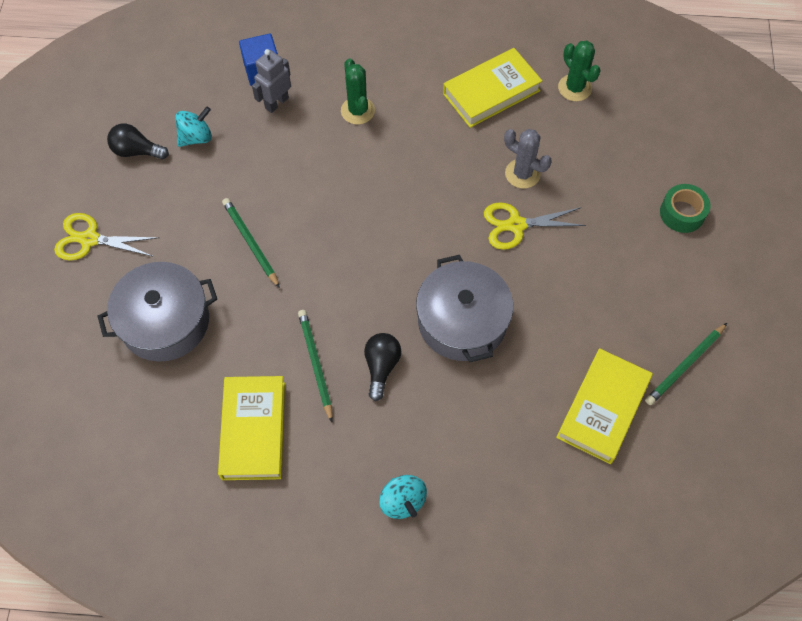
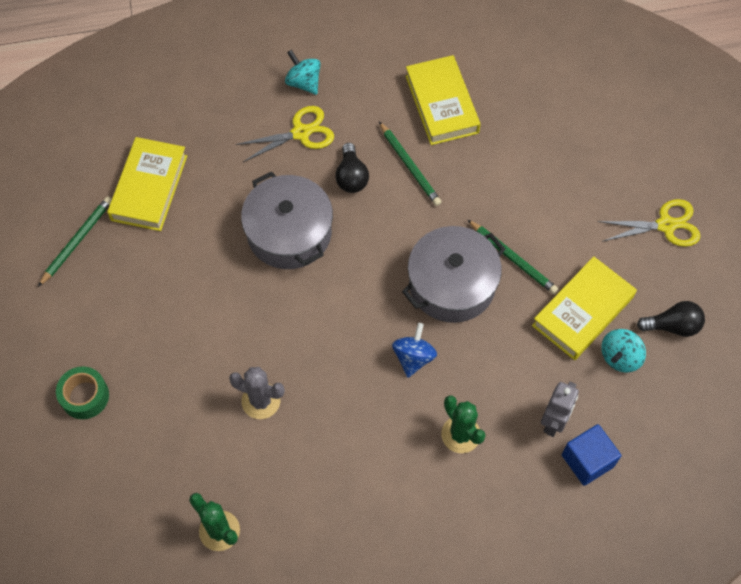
camera: 165 degrees right, 0 degrees up
(165, 322) = (557, 169): grey pot -> grey pot (452, 284)
(376, 178) = (413, 357): none -> blue spinning top
(491, 92) = (316, 499): yellow book -> yellow book (582, 311)
(516, 225) = (257, 340): yellow scissors -> yellow scissors (301, 133)

